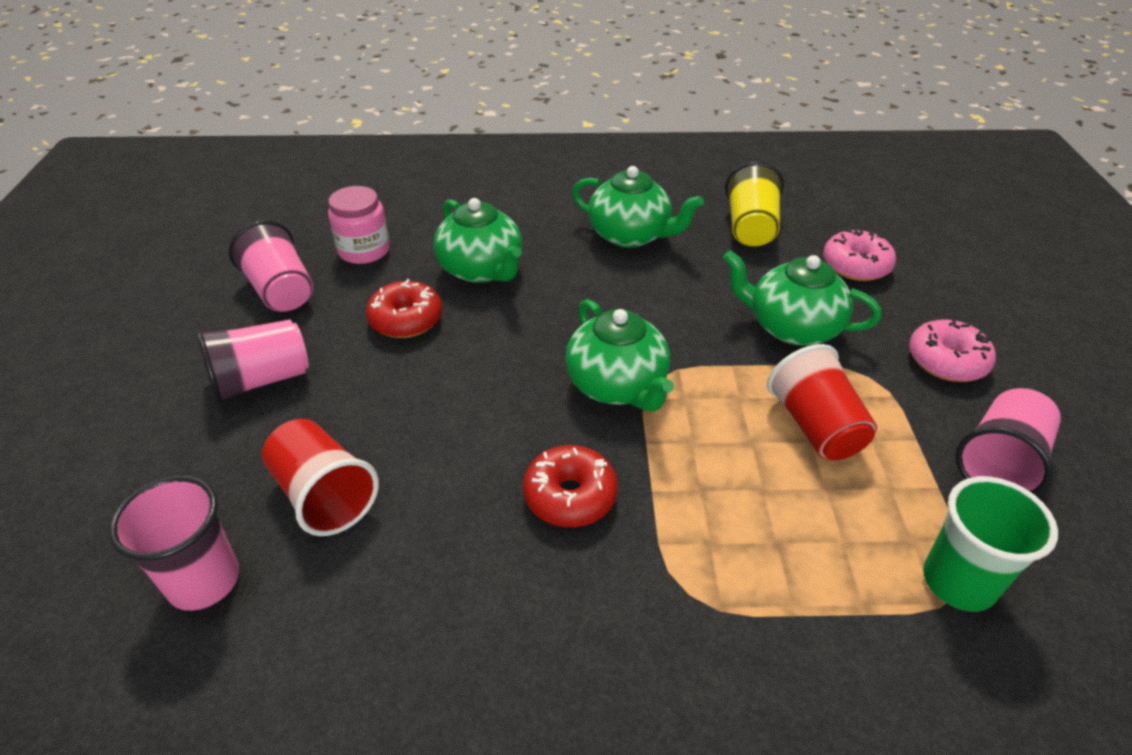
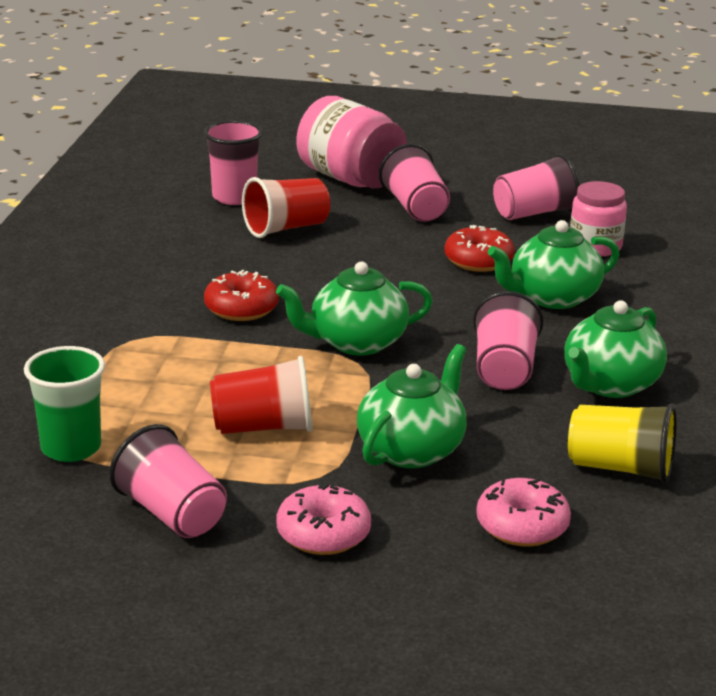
camera: 100 degrees right, 15 degrees down
(151, 454) = (350, 179): none -> pink jar
(630, 288) = (504, 370): none -> pink cup

